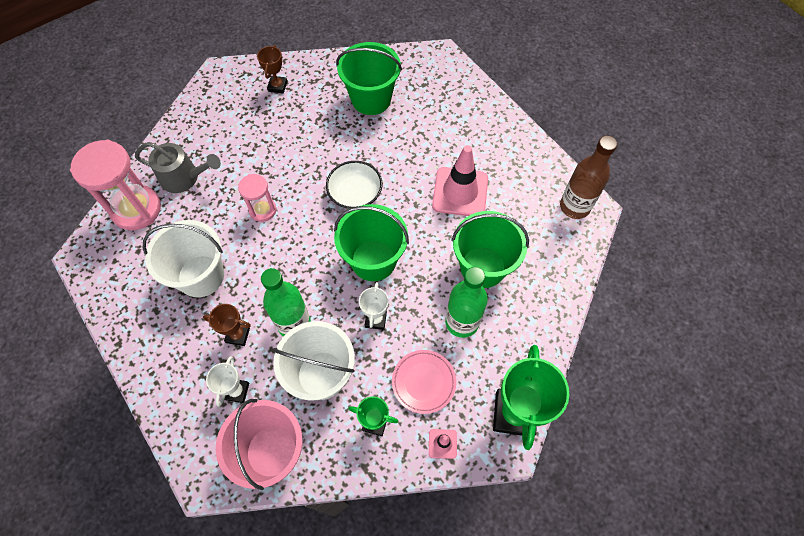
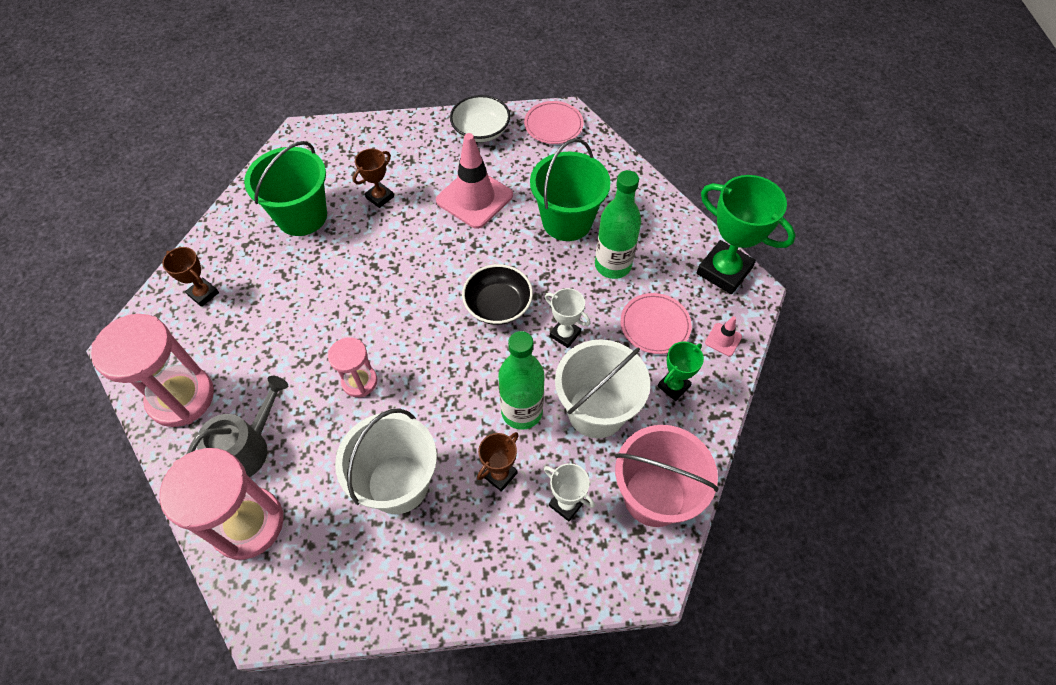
camera: 60 degrees left, 5 degrees down
(200, 123) = (181, 397): none -> pink hourglass
(355, 194) = (408, 285): white bowl -> white bowl (481, 131)
(373, 260) = (498, 305): green bucket -> black bowl
(418, 133) = (380, 197): none -> brown trophy
(574, 206) = (553, 125): brown bottle -> pink plate

